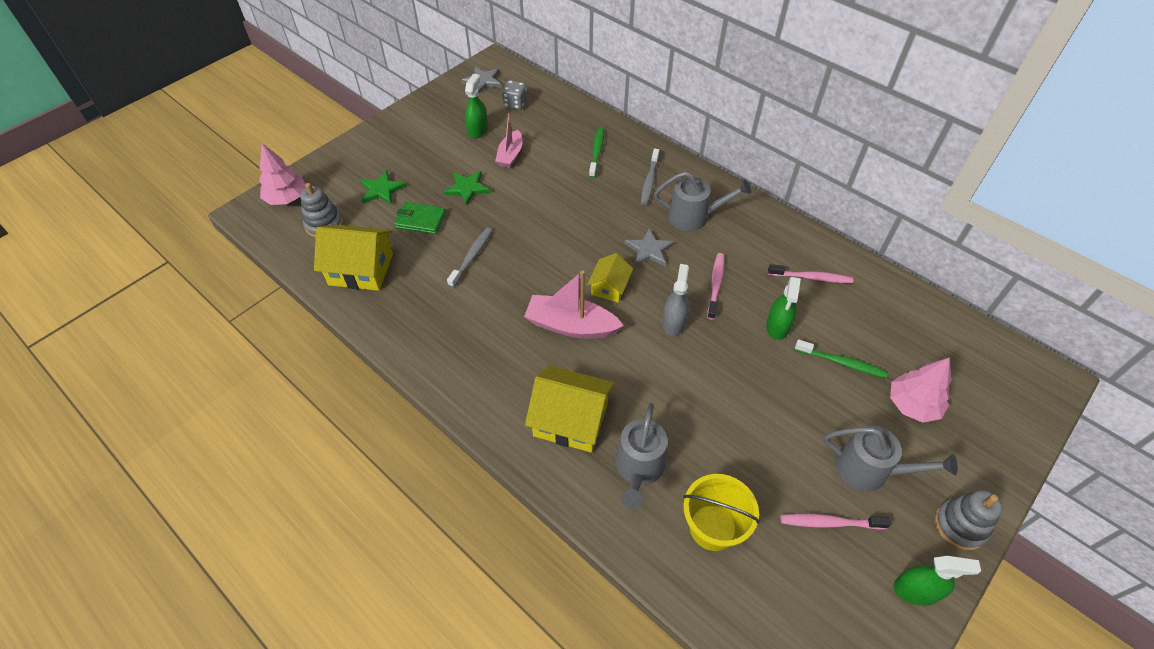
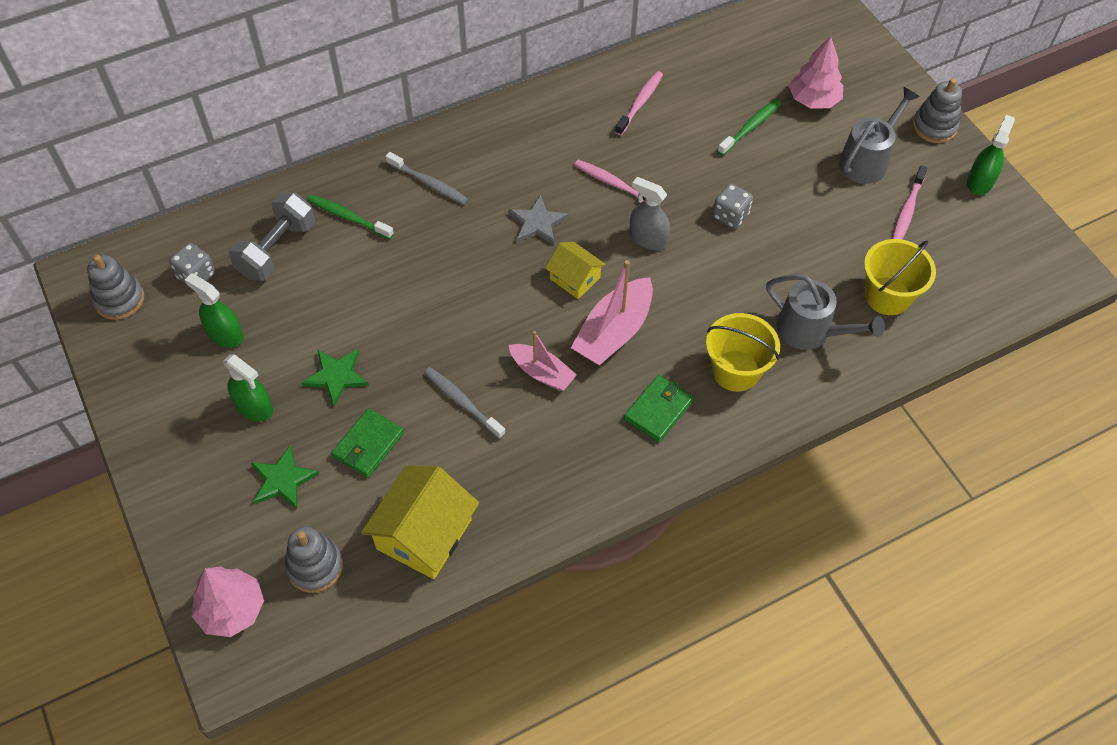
camera: 70 degrees left, 5 degrees up
(483, 81) = (119, 299): grey star -> grey stacking toy
(510, 155) = (299, 310): pink boat -> pink boat (542, 373)
(510, 375) = (658, 410): none -> green wallet
(552, 130) = (277, 249): none -> grey dumbbell
(570, 420) = (735, 371): yellow house -> yellow bucket
(693, 217) = (507, 164): grey watering can -> none
(732, 373) = (730, 216): none -> grey dice
(777, 326) = (688, 156): green spray bottle -> green spray bottle (254, 407)

